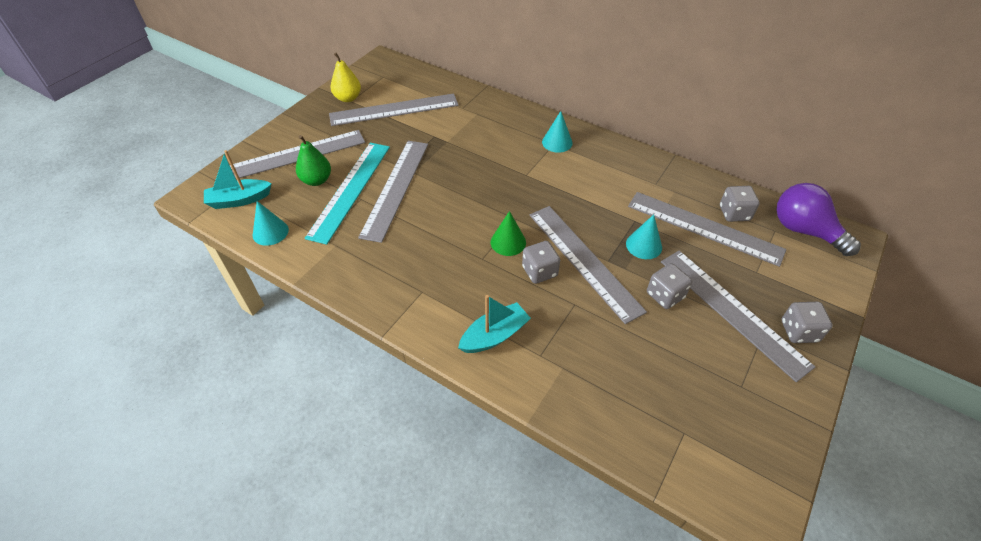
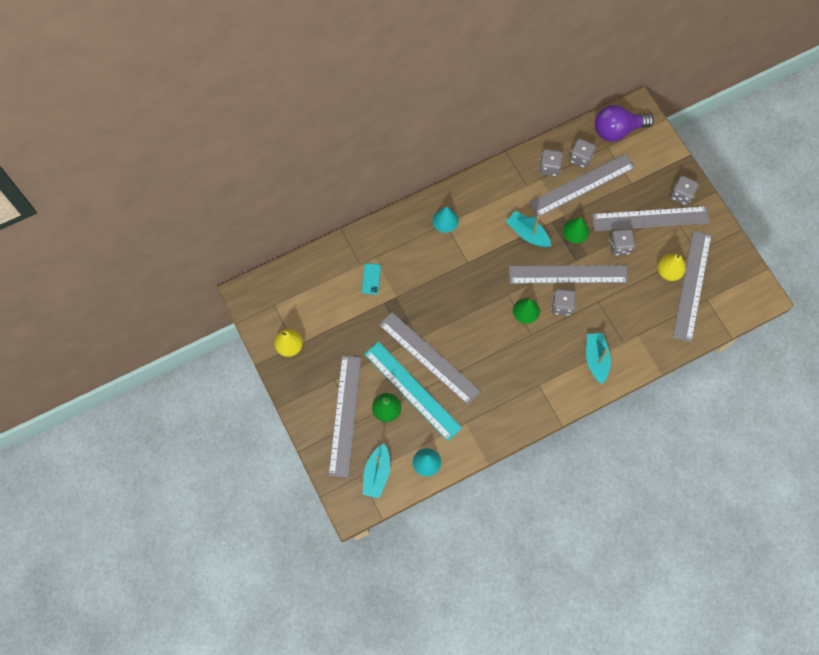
camera: 60 degrees left, 20 degrees up
(394, 110) = (330, 317): grey ruler -> grey ruler (692, 285)
(453, 119) = (371, 279): none -> turquoise phone
(601, 206) = (527, 233): none -> turquoise boat
(644, 245) = (575, 231): turquoise cone -> green cone
(680, 364) = (668, 272): none -> yellow pear
(694, 193) = (549, 167): none -> grey dice

